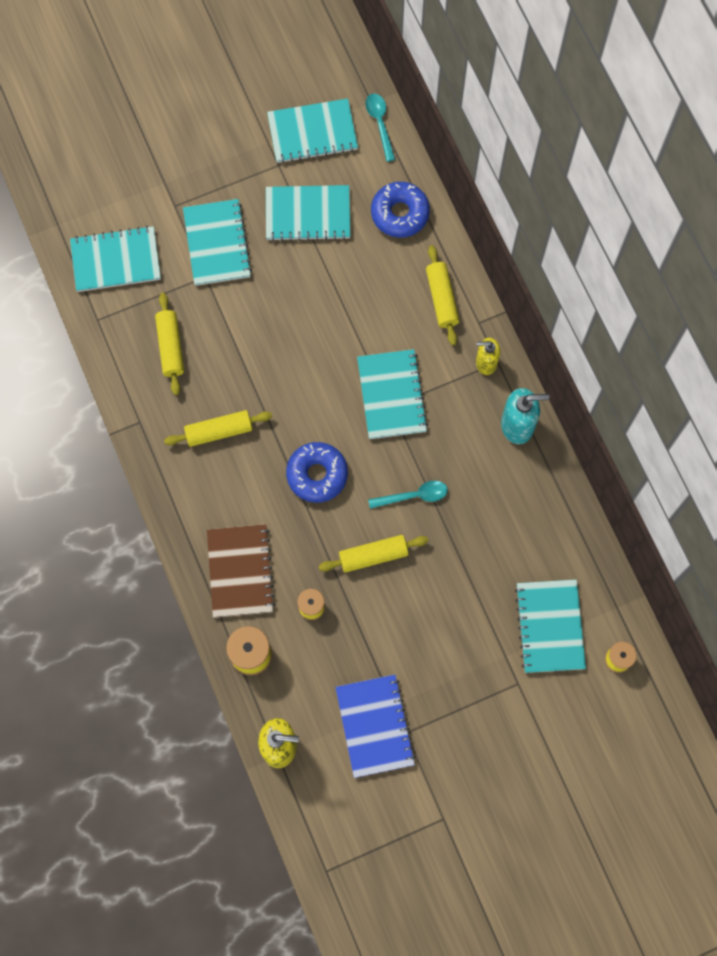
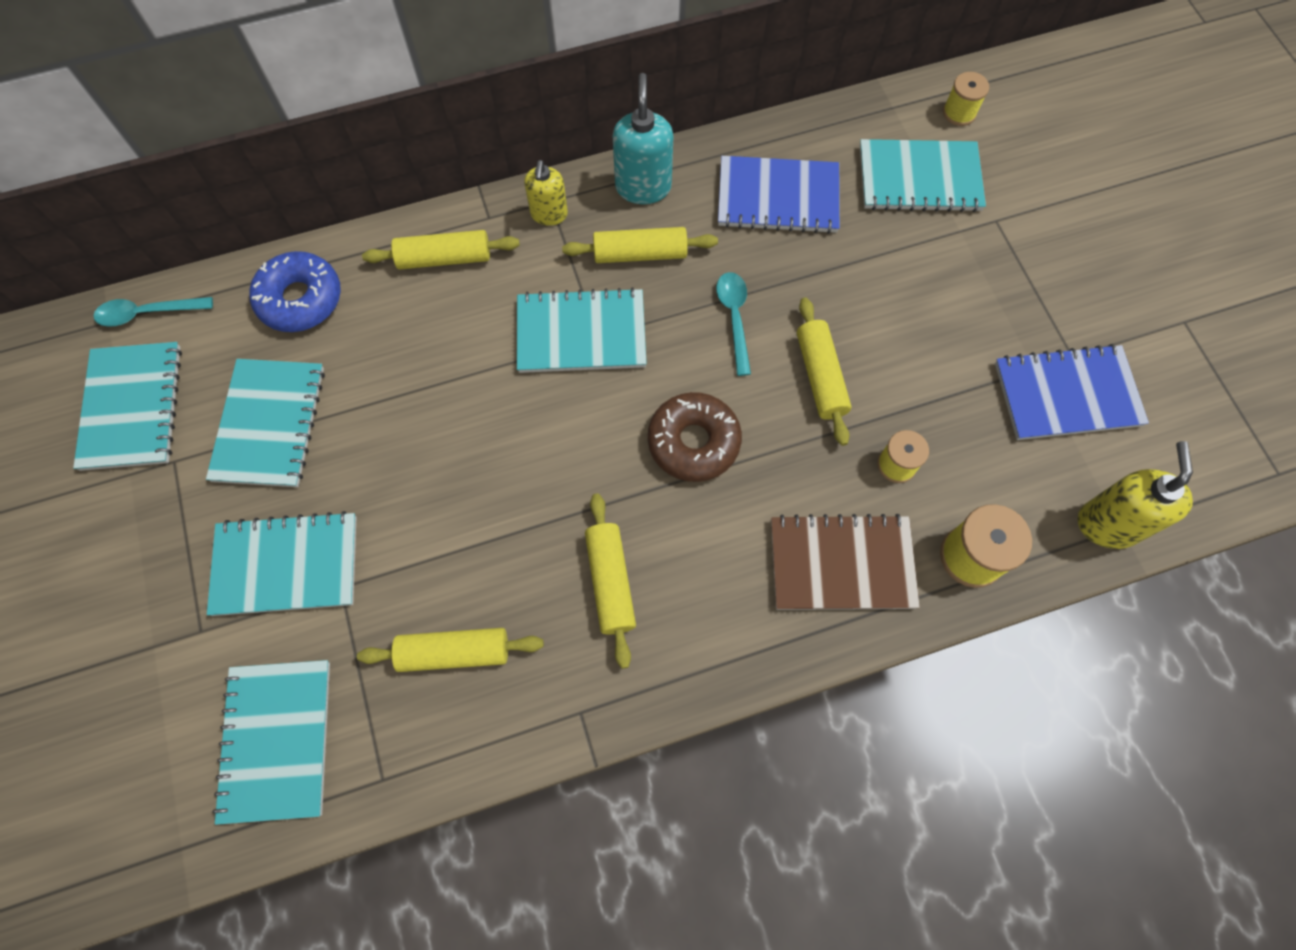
camera: 85 degrees left, 5 degrees down
(317, 474) = (693, 442): blue donut -> brown donut
(460, 428) = (640, 253): none -> yellow rolling pin
(519, 522) = (778, 197): none -> blue notebook

